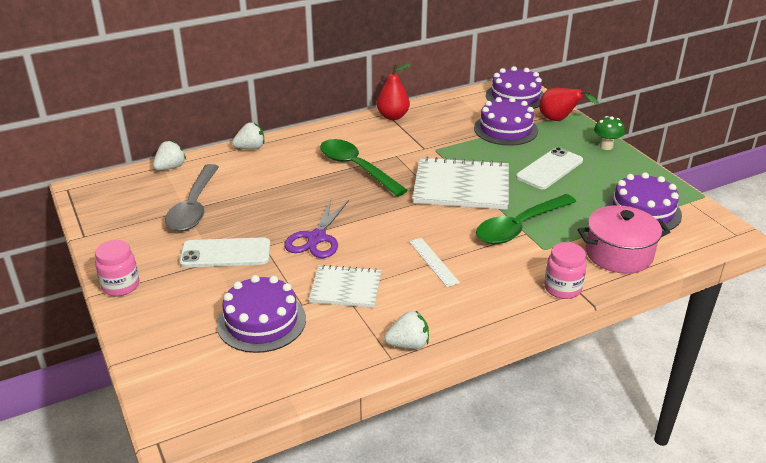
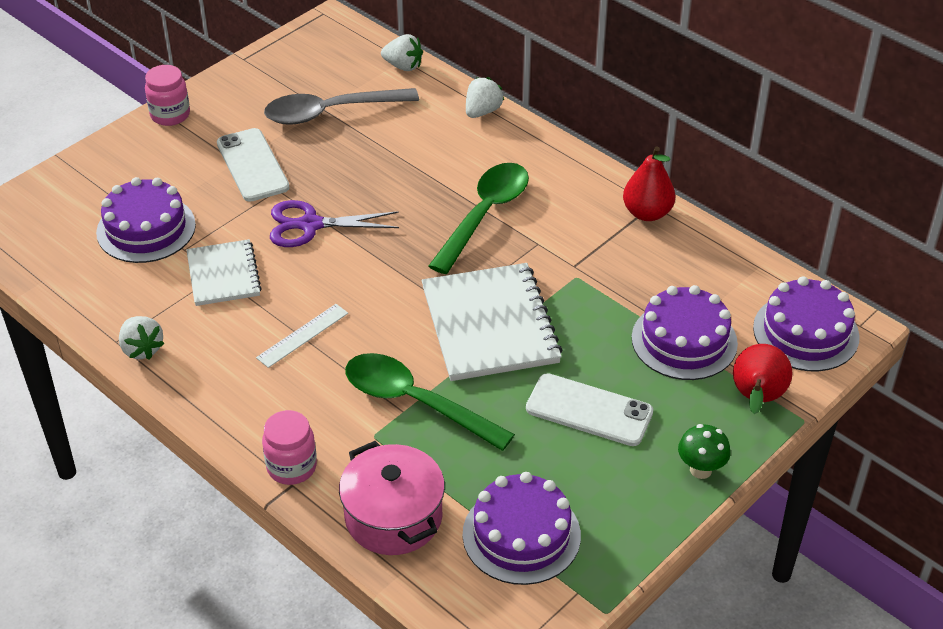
camera: 70 degrees right, 10 degrees up
(250, 148) = (482, 111): white strawberry -> white strawberry turned 105 degrees counterclockwise

